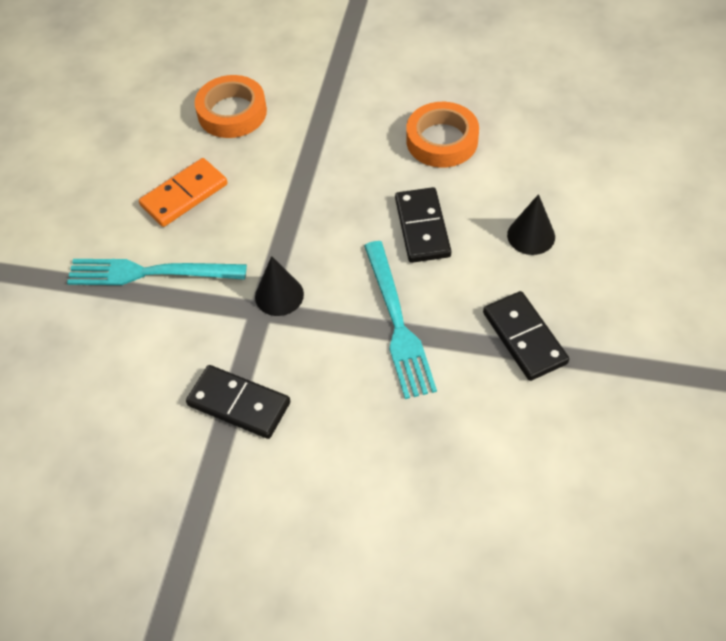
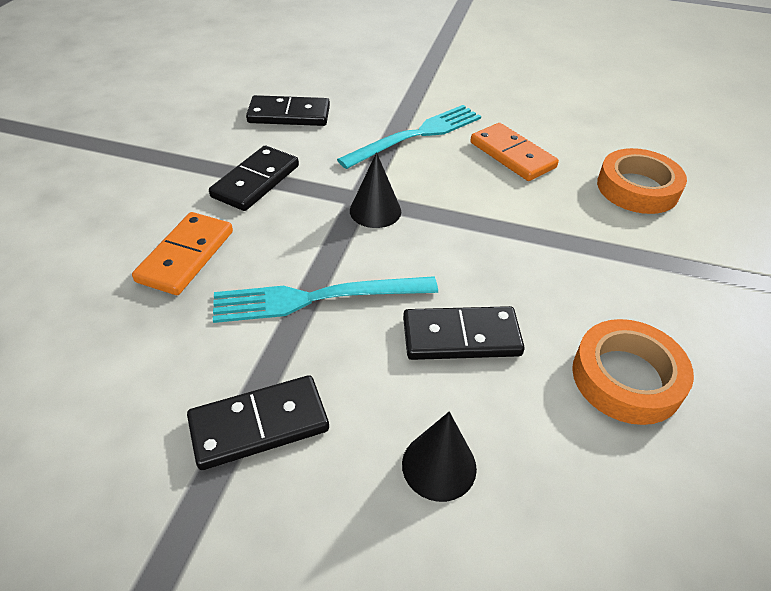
camera: 90 degrees right, 10 degrees down
(106, 398) = (289, 115): none -> black domino
(150, 272) = (416, 135): turquoise fork -> turquoise fork turned 45 degrees clockwise
(359, 436) = (185, 256): none -> orange domino

